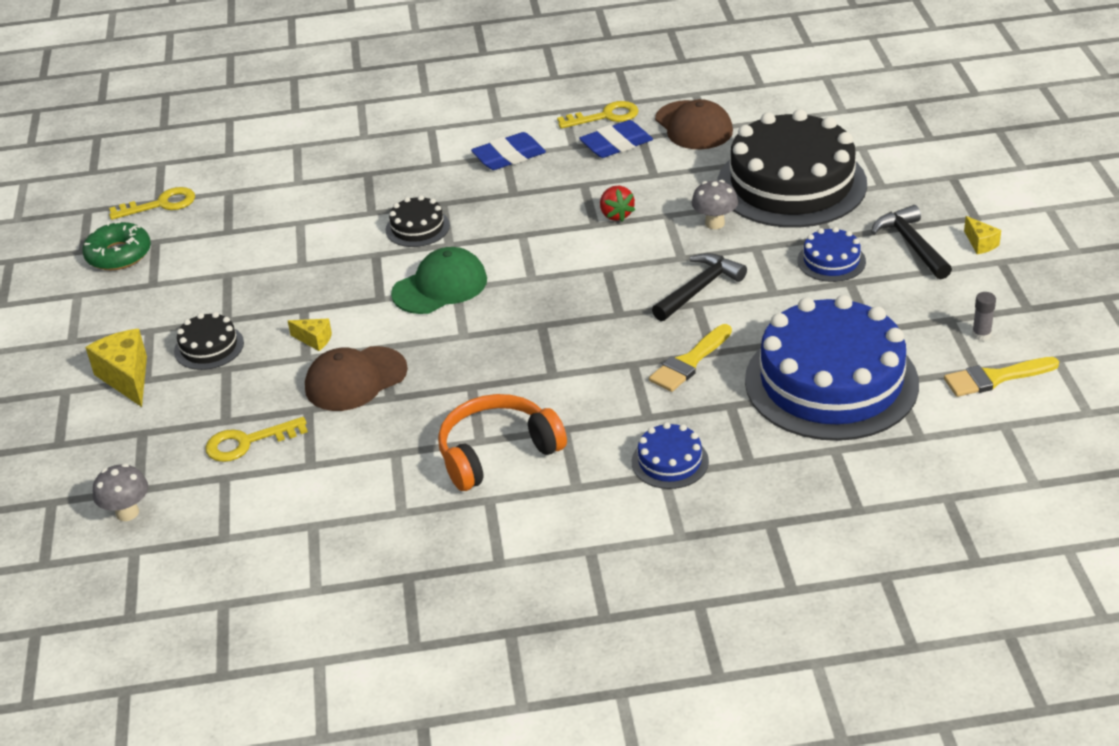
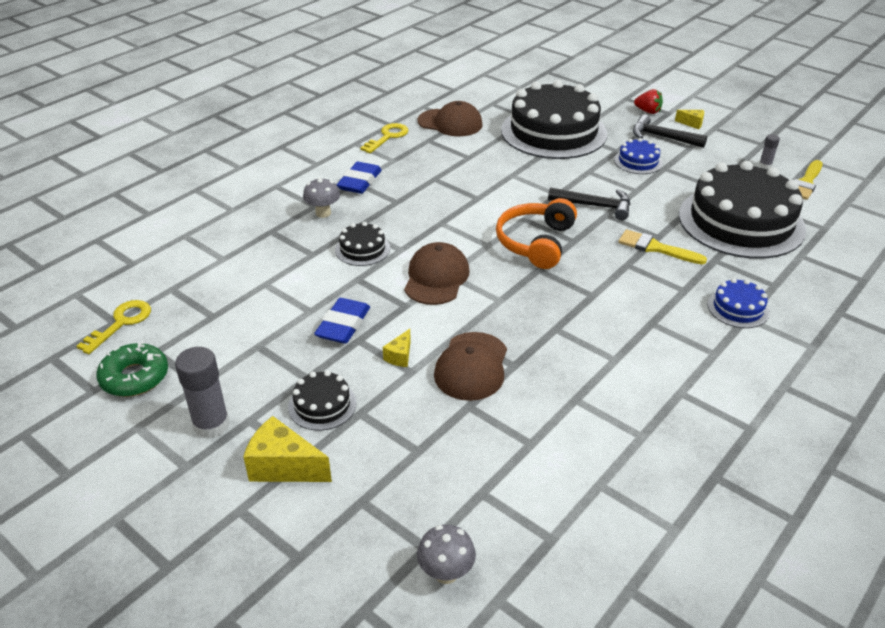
camera: 45 degrees left, 0 degrees up
(121, 319) = (211, 425): none -> grey glue stick
(247, 442) = (460, 456): yellow key -> none
(314, 340) = (400, 356): yellow cheese -> yellow cheese turned 135 degrees clockwise
(440, 286) = (436, 278): green cap -> brown cap
(497, 452) = (637, 360): orange headphones -> orange headphones (536, 242)
(616, 144) = (419, 149): blue eraser -> blue eraser (343, 325)
(616, 215) = (482, 187): red strawberry -> red strawberry (648, 111)
(689, 362) = (656, 248): yellow brush -> yellow brush turned 120 degrees clockwise
(699, 289) = (595, 206): black hammer -> black hammer turned 105 degrees clockwise
(714, 223) = (546, 168): grey mushroom -> grey mushroom (323, 213)
(831, 382) = (741, 222): blue cake -> black cake

